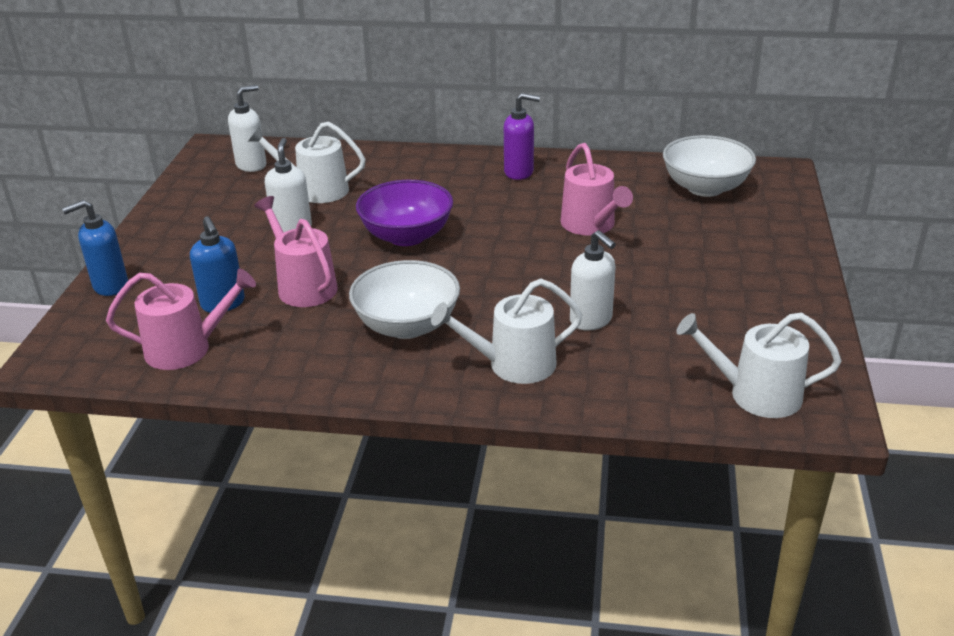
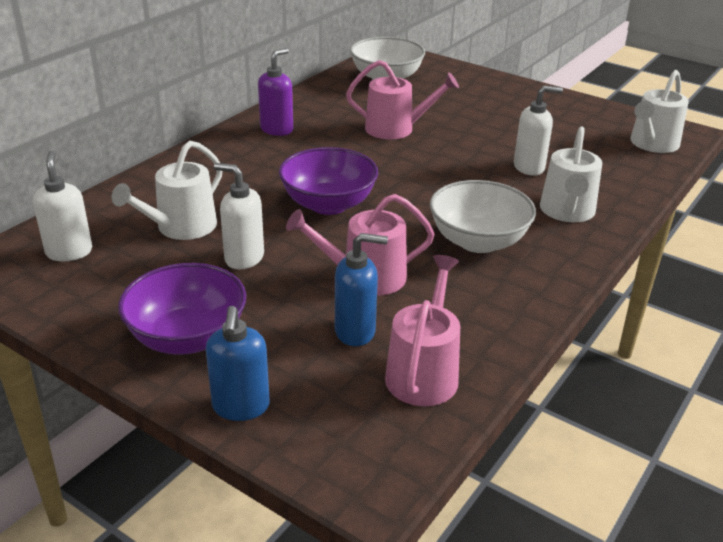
camera: 65 degrees left, 0 degrees up
(177, 241) = (187, 337): none -> purple bowl

